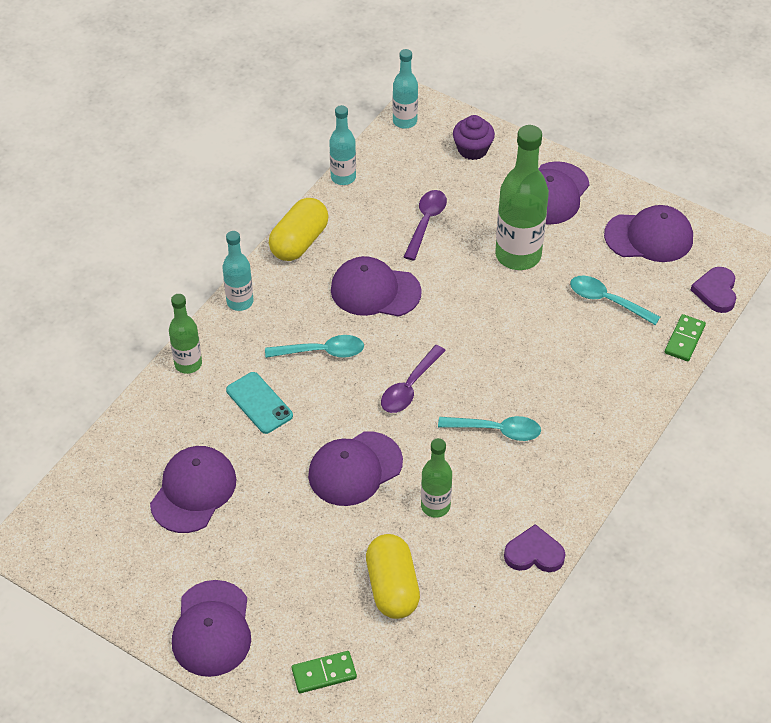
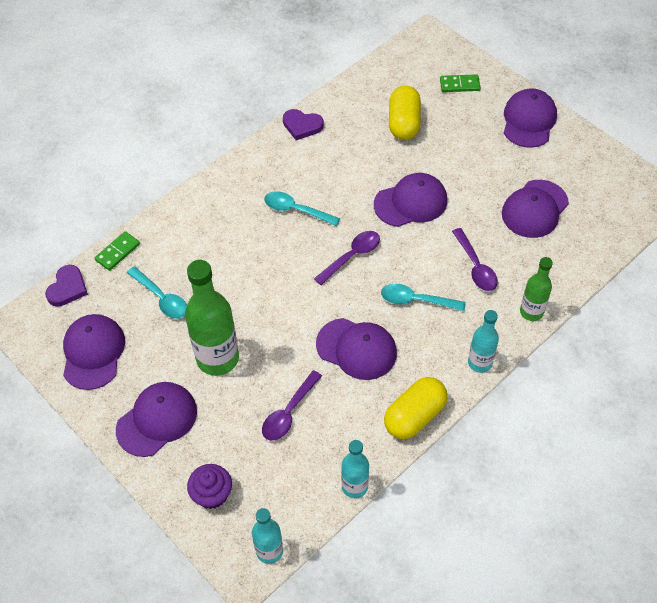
camera: 165 degrees left, 5 degrees up
(259, 403) = (475, 266): turquoise phone -> purple spoon
(435, 506) = (359, 167): green bottle -> none
(649, 237) = (93, 353): purple cap -> purple cap turned 75 degrees clockwise

